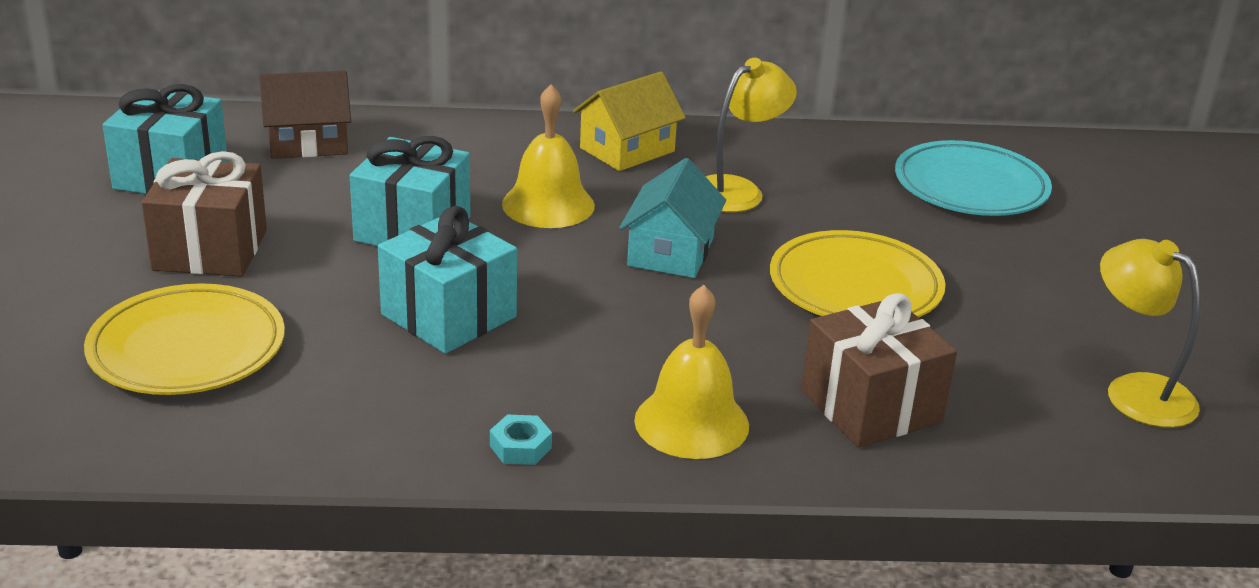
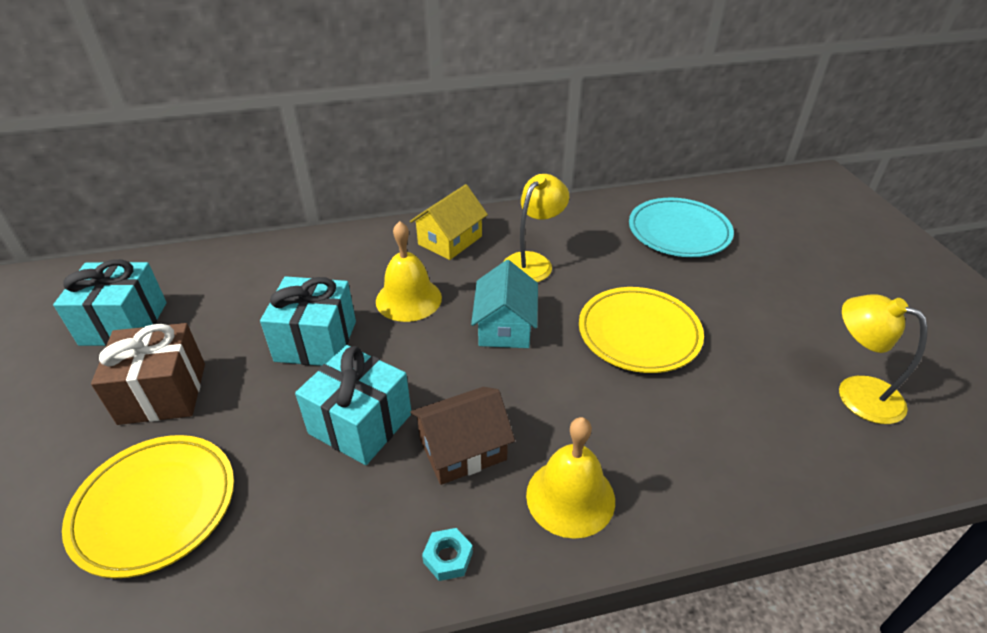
camera: 10 degrees left, 10 degrees up
(308, 142) = (225, 273): brown house -> brown house (462, 449)
(871, 406) = (691, 449): brown gift -> none

